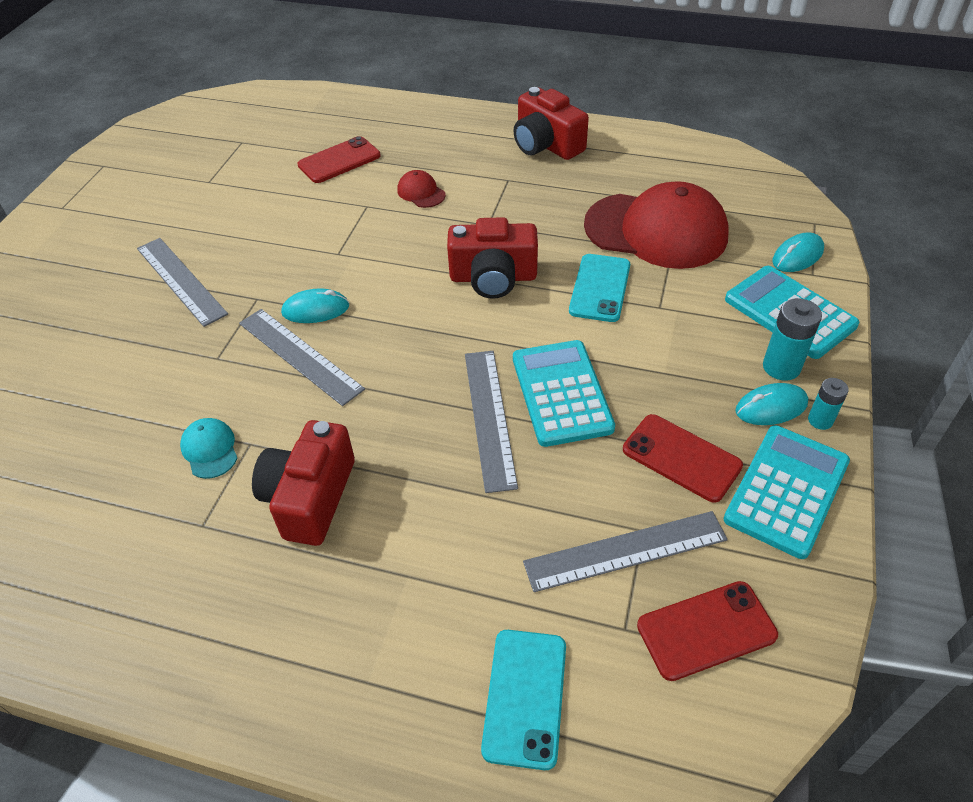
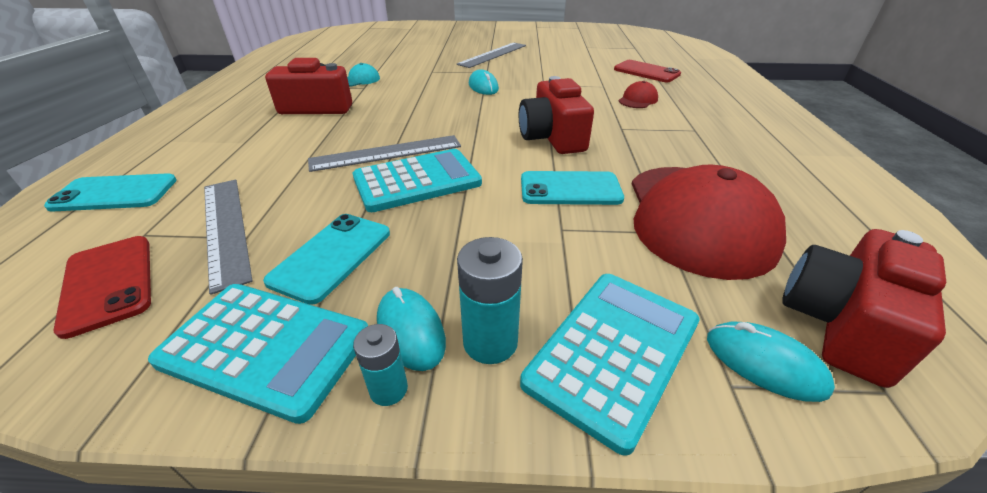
camera: 75 degrees right, 10 degrees down
(299, 356) = (439, 88): grey ruler -> none
(546, 145) = (775, 141): red camera -> red camera (840, 323)
(681, 458) = (331, 256): red phone -> turquoise phone

